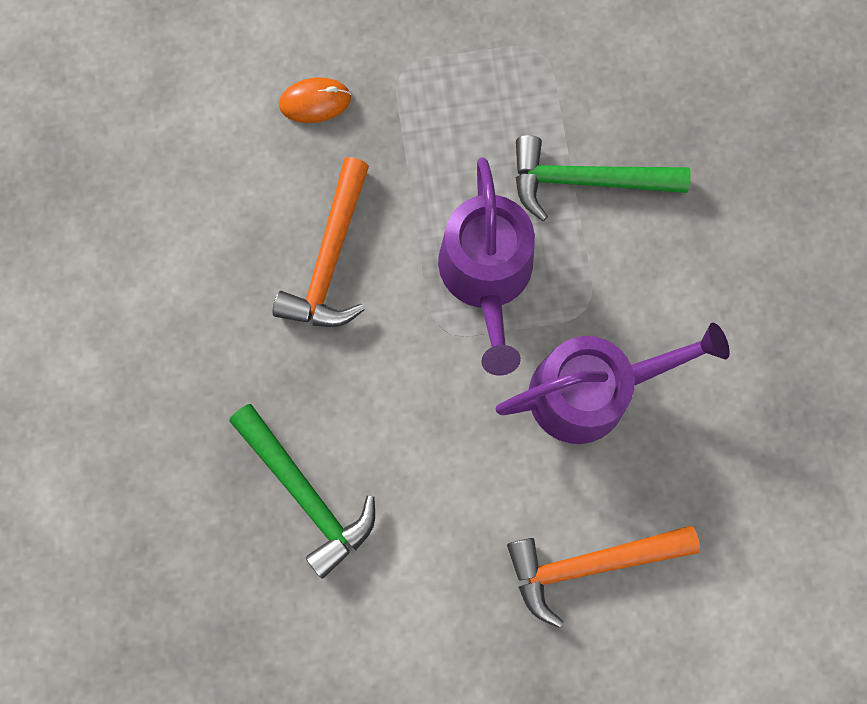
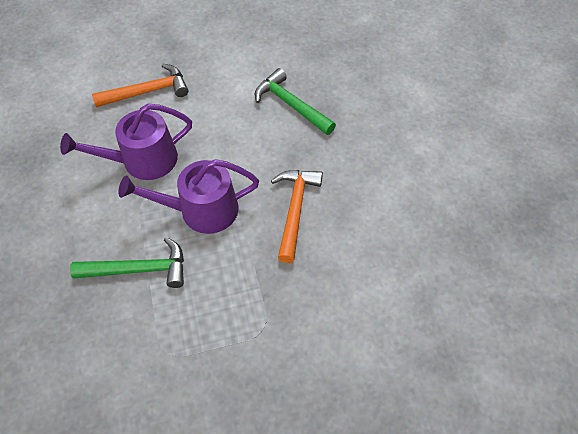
camera: 175 degrees right, 20 degrees down
(315, 101) = (319, 301): orange mouse -> none
(486, 275) = (201, 210): purple watering can -> purple watering can turned 90 degrees counterclockwise

